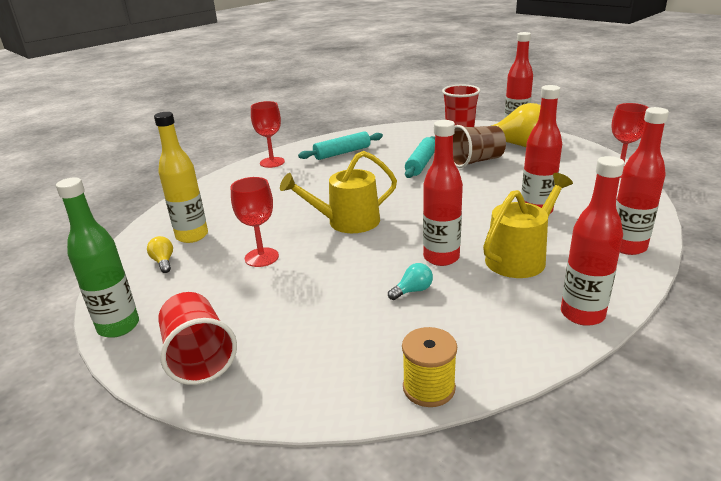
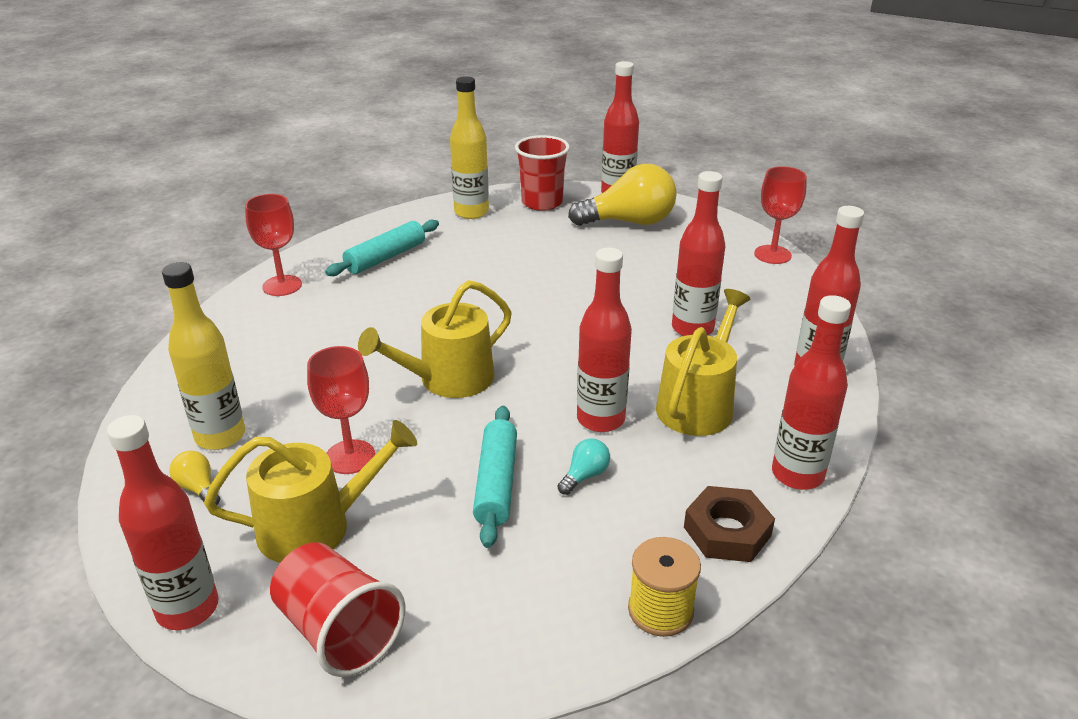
camera: 20 degrees left, 5 degrees up
(118, 326) = (188, 609): green bottle -> red bottle
(219, 293) = (315, 526): none -> yellow watering can
(409, 133) = (471, 212): none -> yellow bottle
(421, 164) = (511, 266): turquoise rolling pin -> turquoise rolling pin (496, 483)
(475, 161) = (584, 255): brown cup -> none
(506, 343) = (727, 531): none -> brown nut

